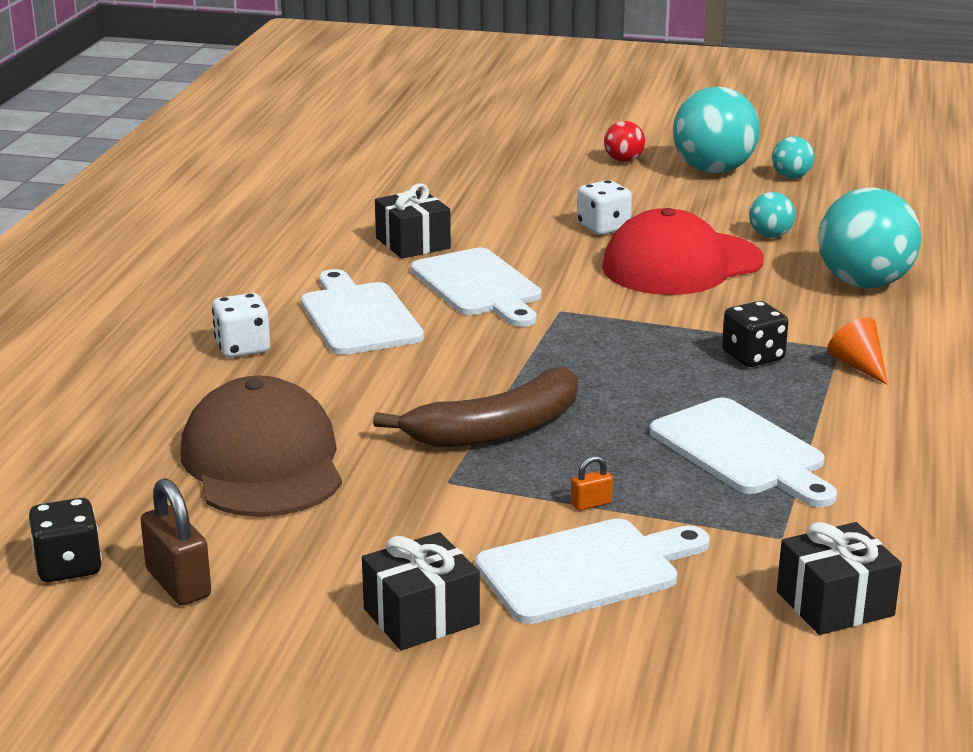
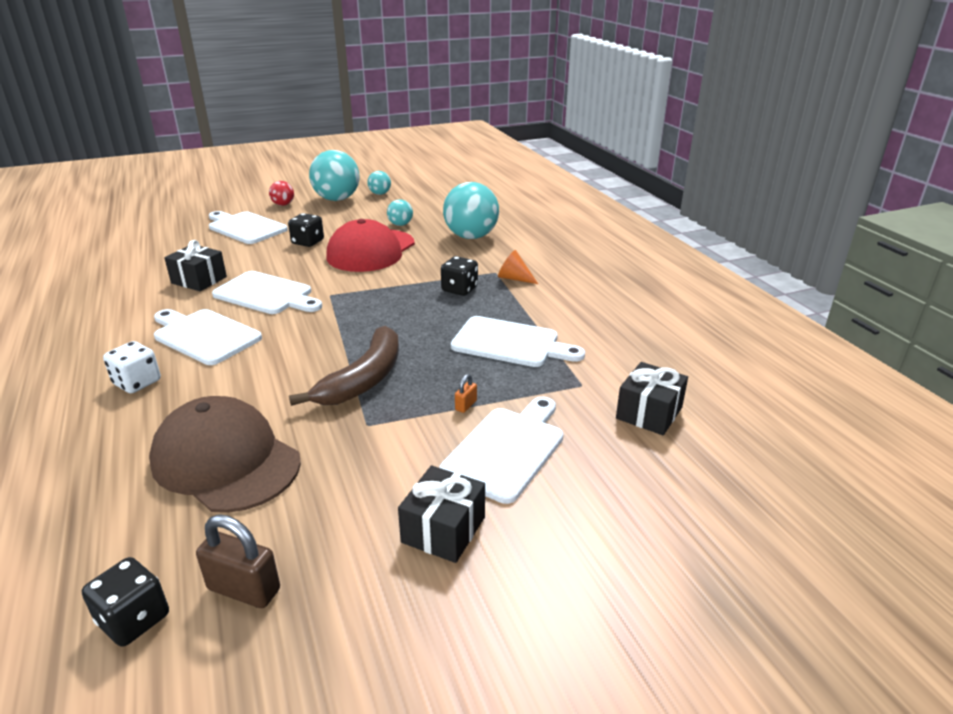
camera: 35 degrees left, 5 degrees up
(537, 184) = (245, 227): none -> white cutting board
(603, 227) = (308, 242): white dice -> black dice

